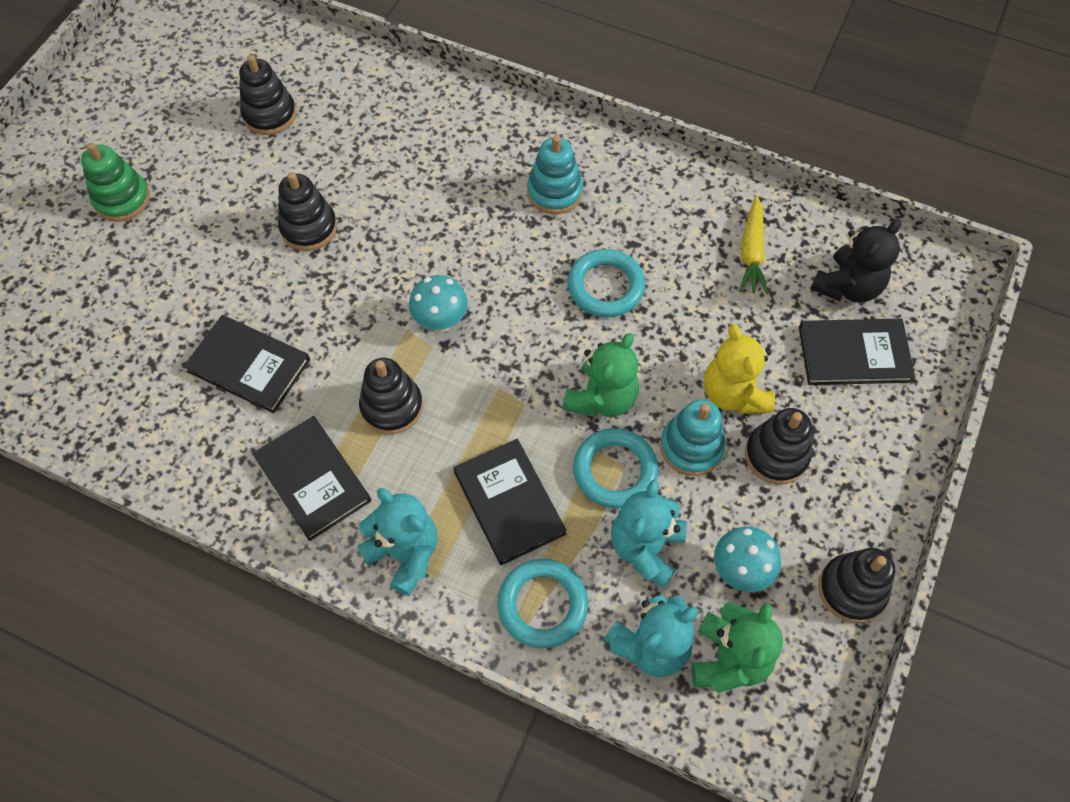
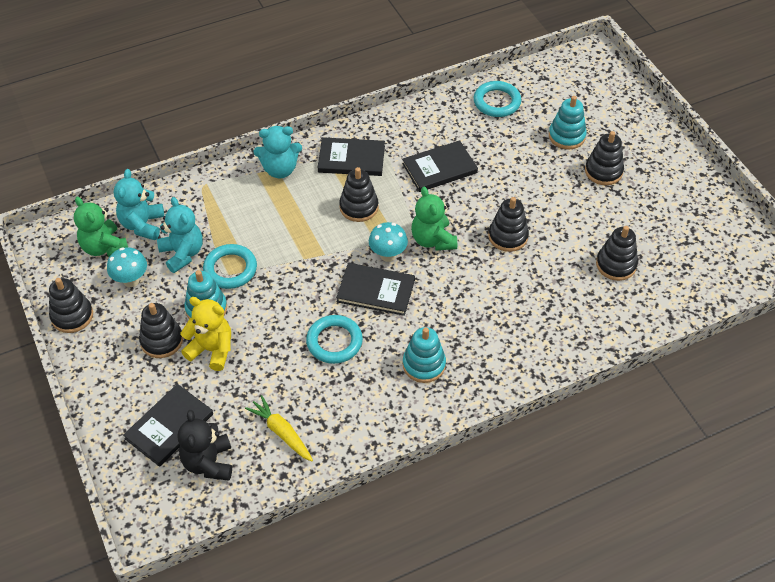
camera: 130 degrees right, 10 degrees down
(81, 268) = (566, 136): none -> turquoise stacking toy
(122, 199) = (603, 171): green stacking toy -> black stacking toy
(509, 503) = (261, 219): black book -> black book (376, 291)
(542, 605) = (203, 200): turquoise ring -> turquoise ring (497, 102)
(601, 398) = (272, 291): green teddy bear -> green teddy bear (433, 240)

